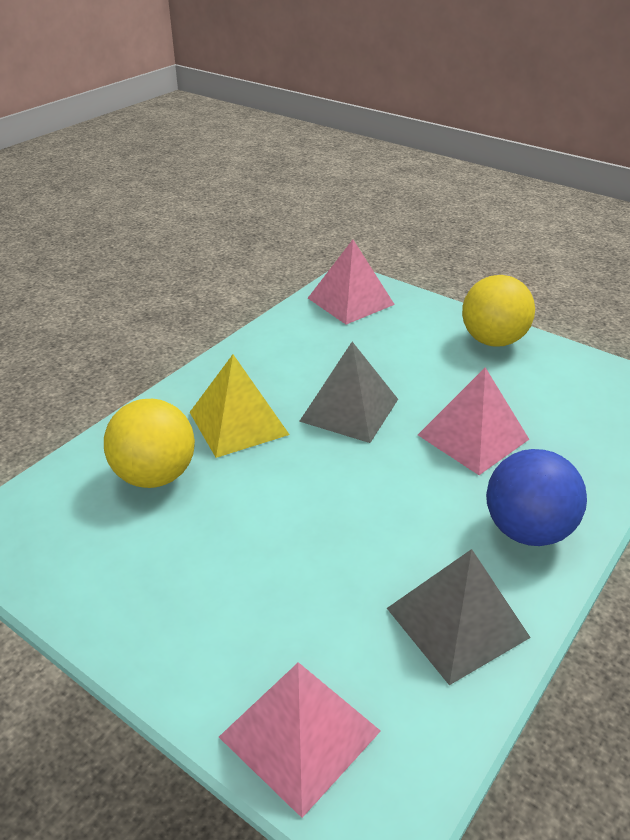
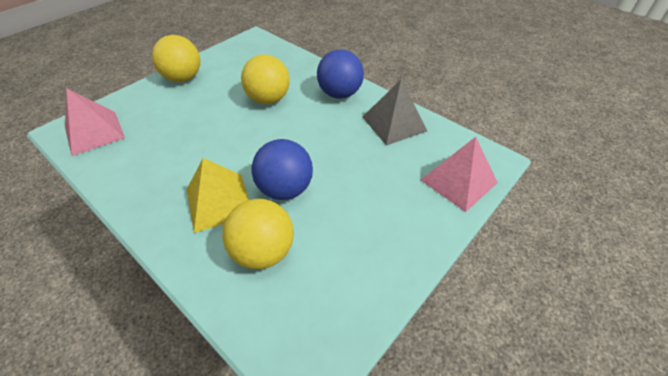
camera: 85 degrees left, 10 degrees up
(264, 482) = (285, 189): none -> blue ball
(349, 410) = (226, 144): grey pyramid -> none
(473, 437) = (268, 99): pink pyramid -> yellow ball

